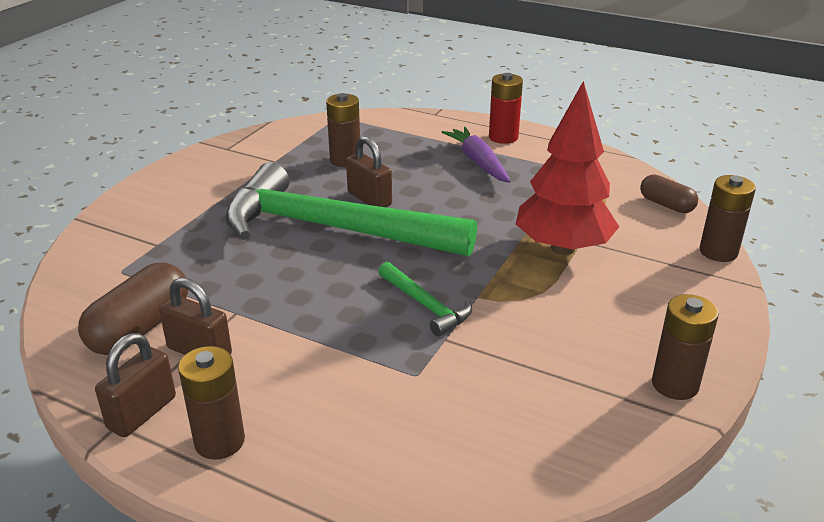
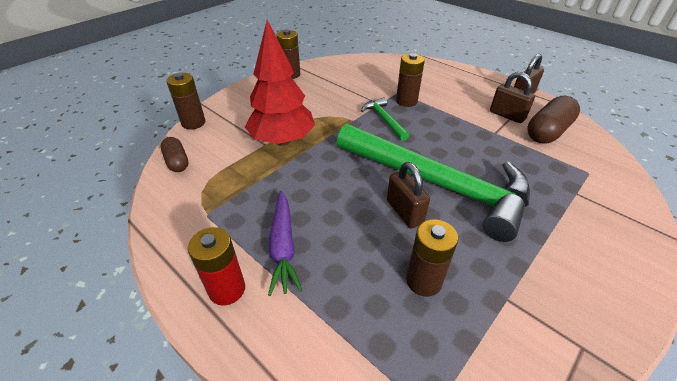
camera: 165 degrees left, 10 degrees up
(219, 441) = (483, 83): brown battery -> brown battery (406, 101)

